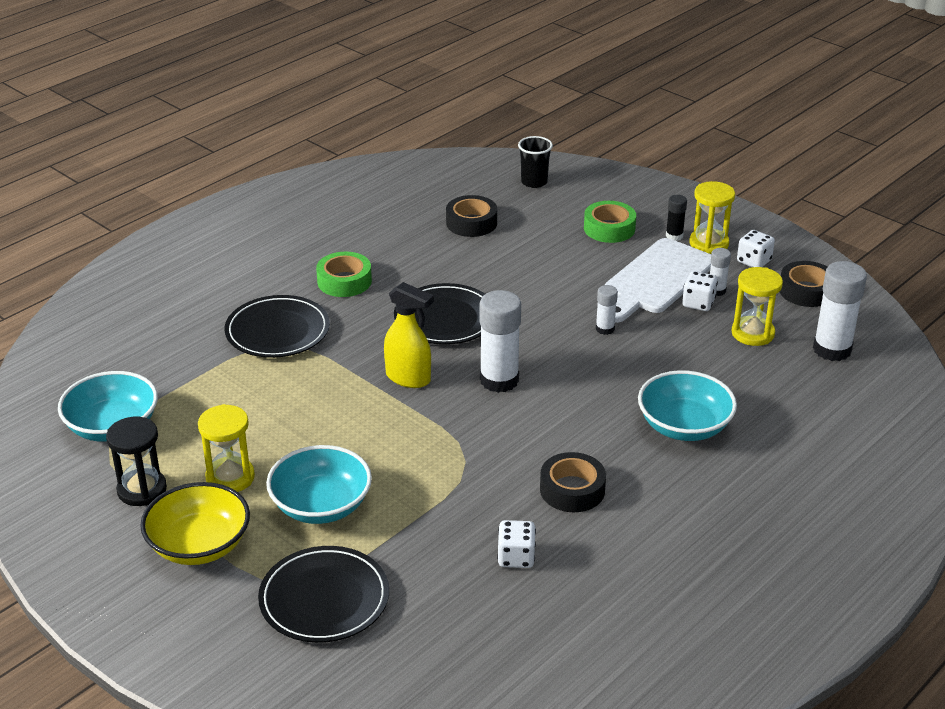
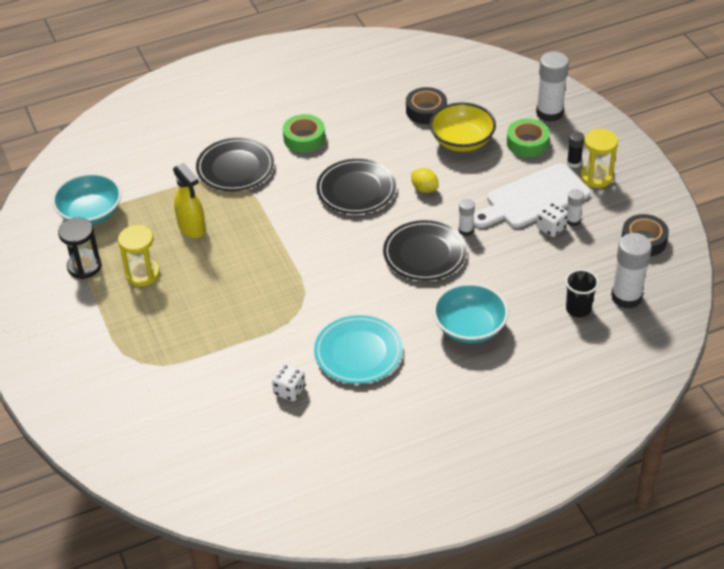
camera: 25 degrees right, 10 degrees up
(199, 545) = (98, 317): yellow bowl -> yellow bowl (462, 141)
(321, 506) = (187, 313): turquoise bowl -> none
(324, 599) = (152, 380): black plate -> black plate (424, 254)
(408, 378) = (301, 231): yellow spray bottle -> yellow spray bottle (192, 228)
(499, 380) = (362, 251): white glue stick -> white glue stick (549, 113)
(526, 299) = (424, 189): none -> yellow lemon
(534, 182) = (497, 85): black cup -> black cup (578, 309)
(572, 490) = (358, 352): black tape -> turquoise plate
(752, 333) = (574, 266): yellow hourglass -> none
(754, 261) = (621, 202): white dice -> none

